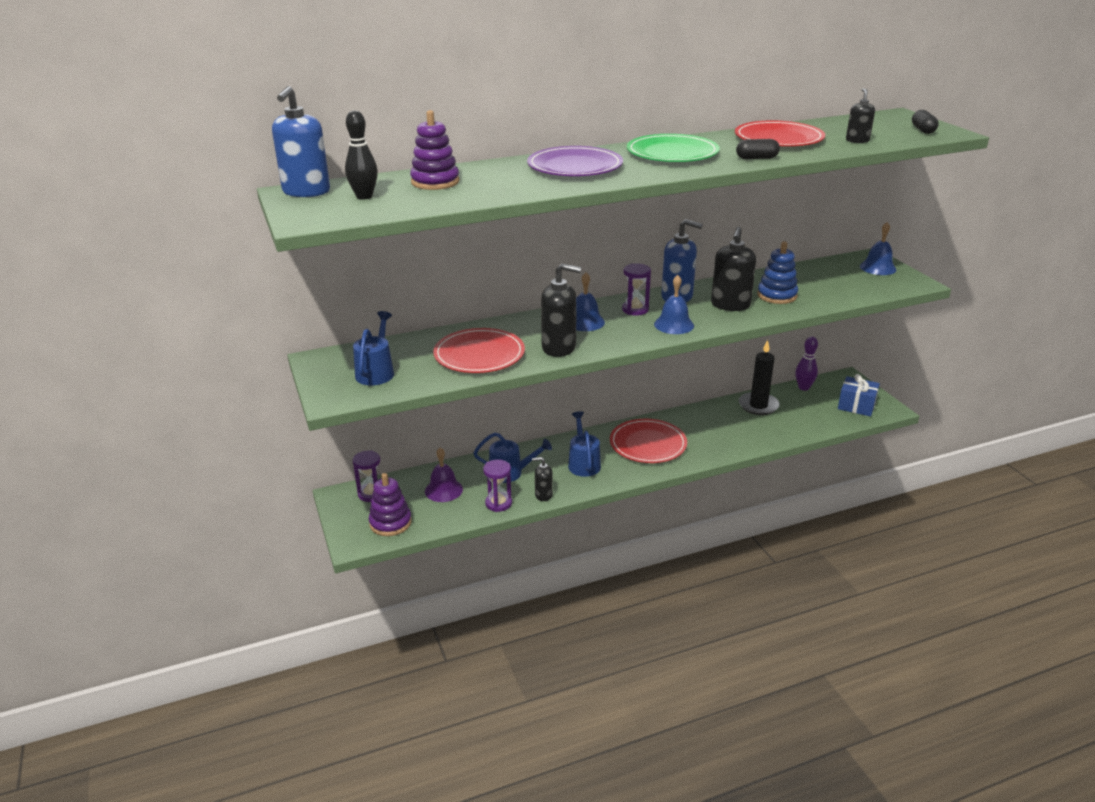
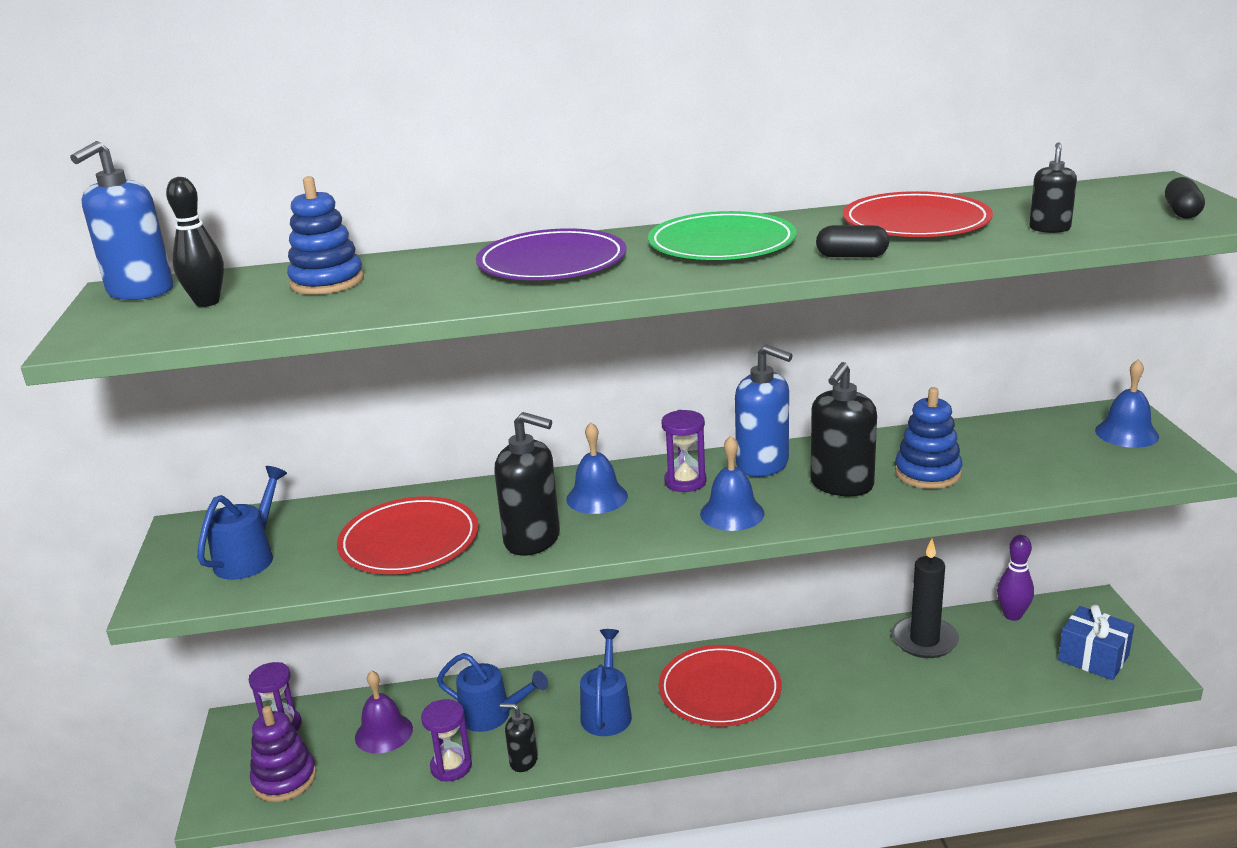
camera: 15 degrees right, 5 degrees down
(435, 182) = (327, 282): purple stacking toy -> blue stacking toy

